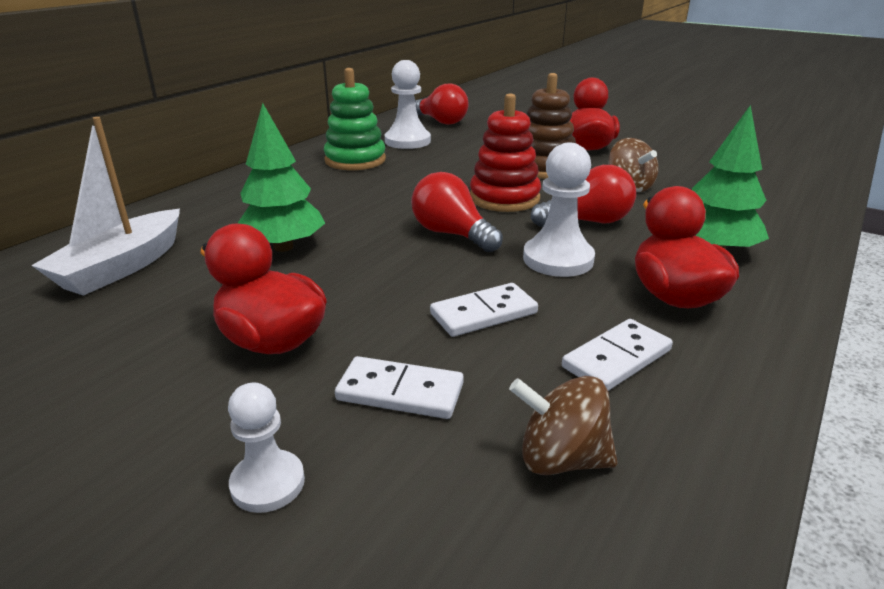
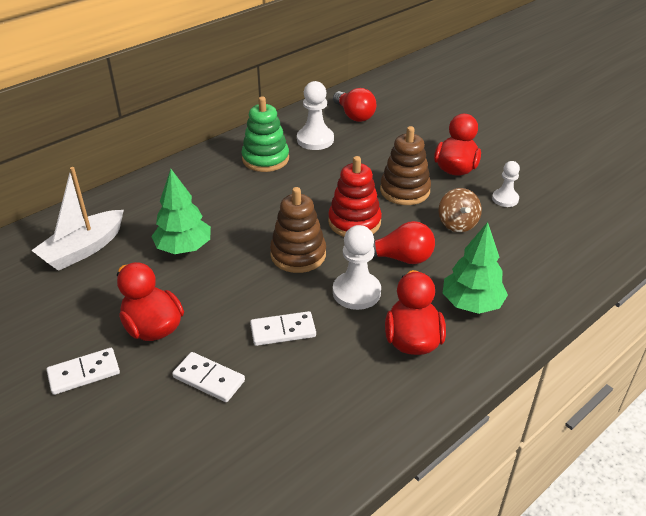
camera: 15 degrees right, 10 degrees up
(268, 483) = (124, 420): white pawn -> white pawn (505, 199)
(452, 234) = (298, 255): red light bulb -> brown stacking toy
(561, 459) = (271, 439): brown spinning top -> none
(616, 358) = (342, 381): white domino -> white domino (84, 373)

